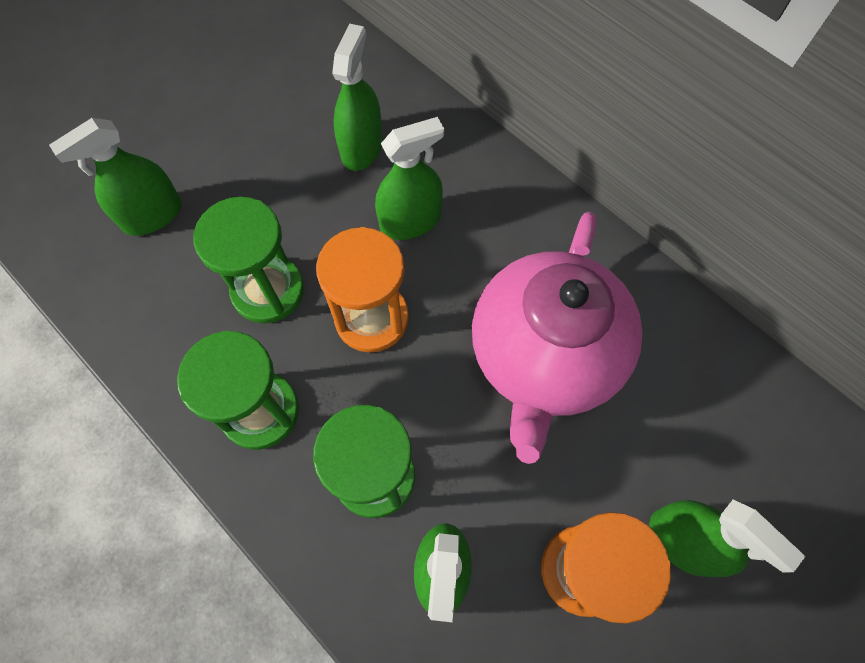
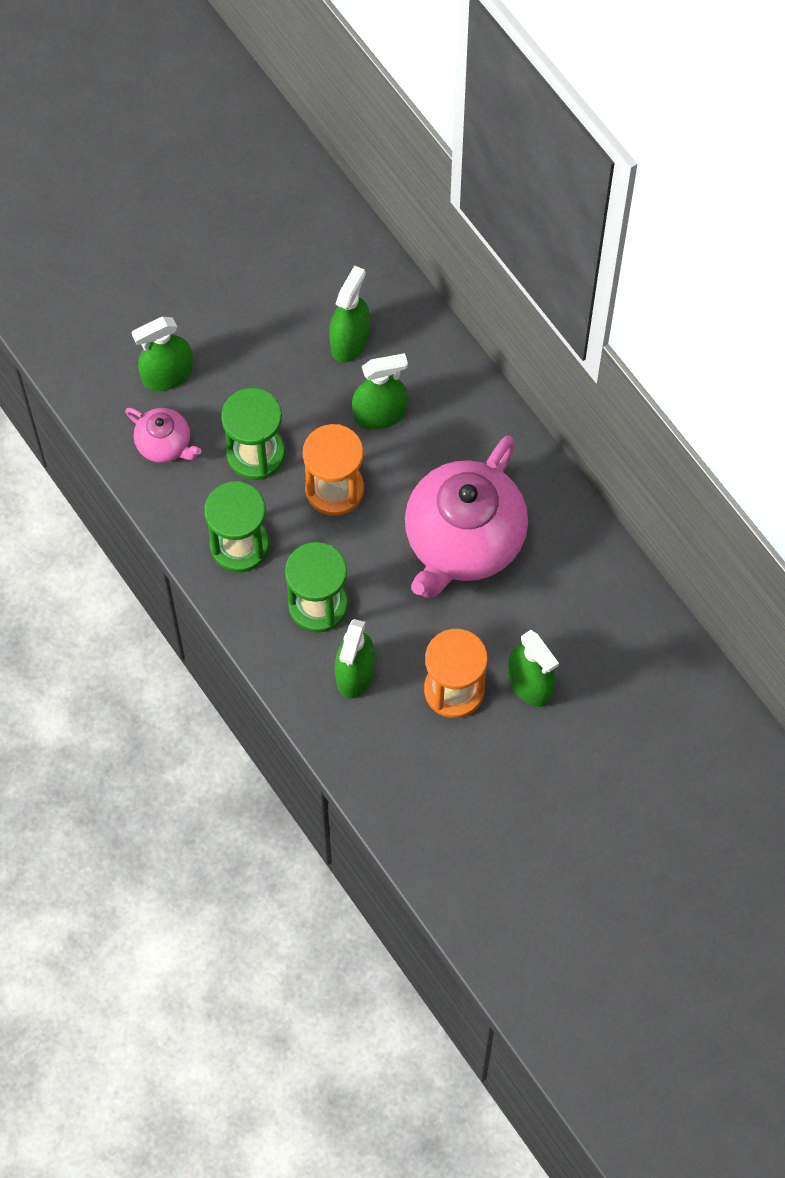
camera: 10 degrees right, 0 degrees up
(154, 297) = (165, 444): none -> pink teapot

